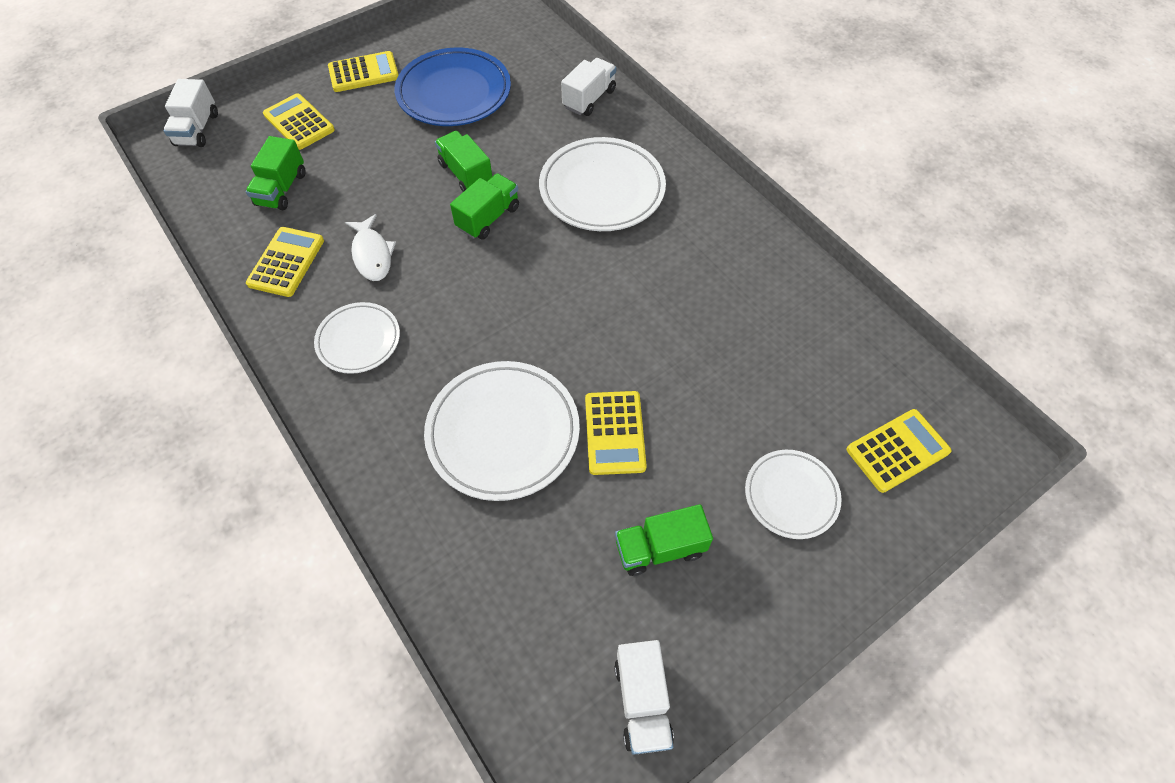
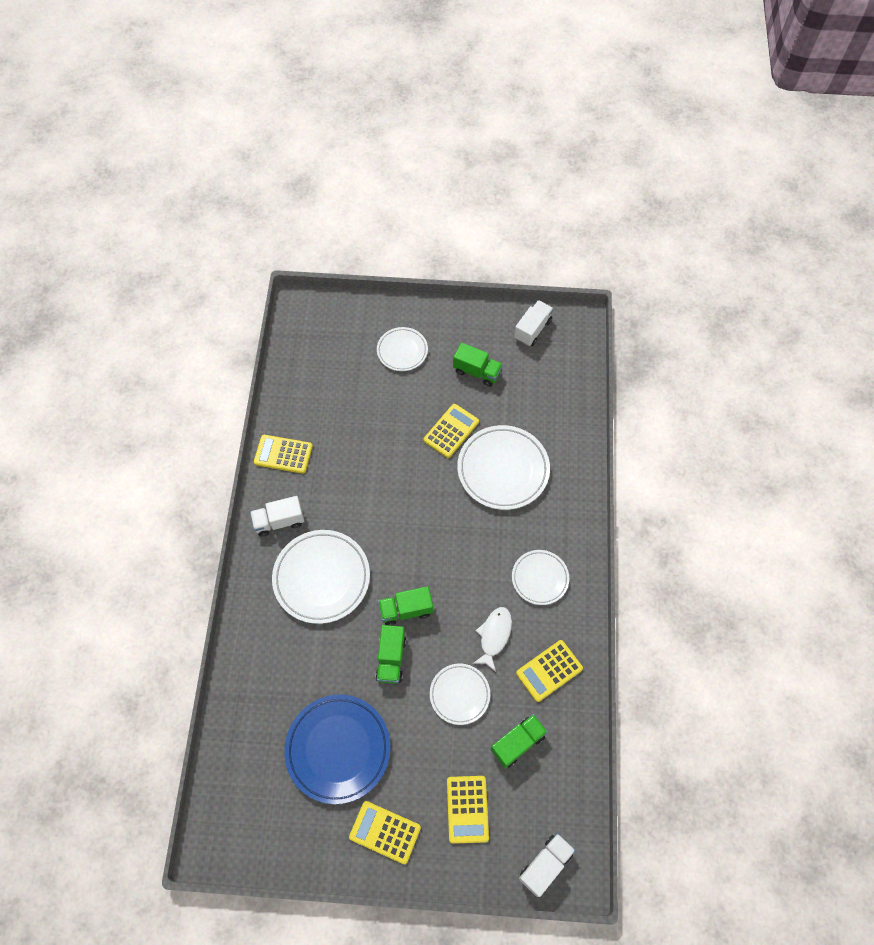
camera: 140 degrees left, 5 degrees up
(371, 189) = (459, 694): none -> white plate
(589, 99) = (255, 663): white truck -> white truck (279, 521)
(897, 451) = (337, 334): yellow calculator -> yellow calculator (283, 454)

